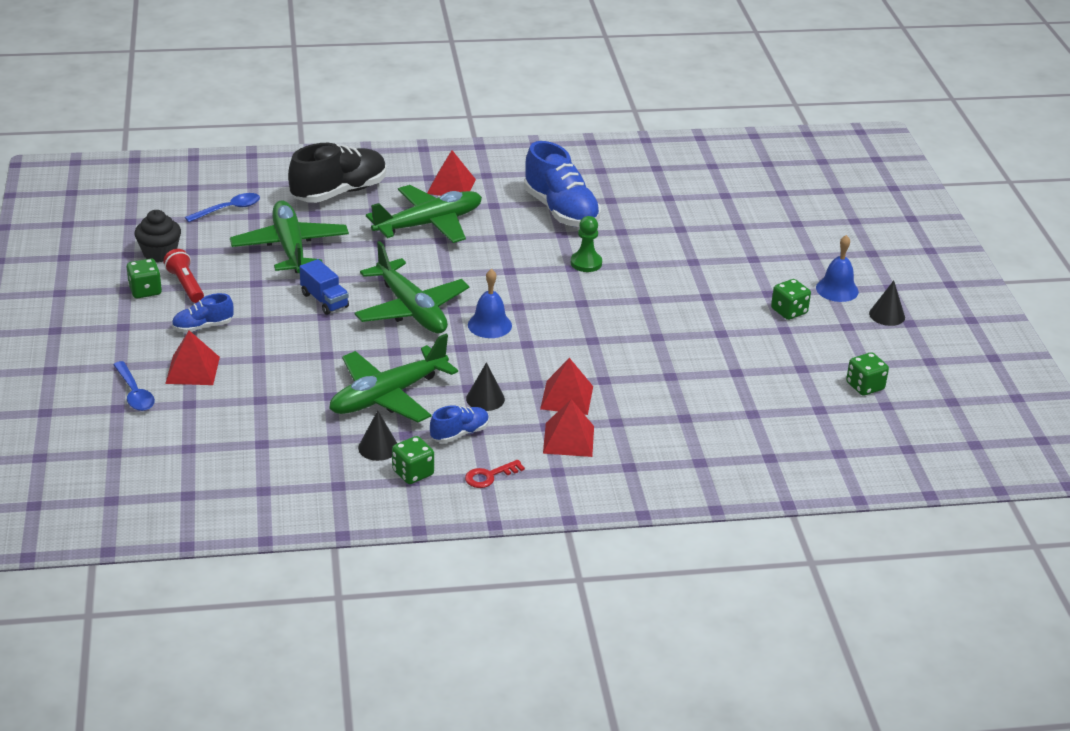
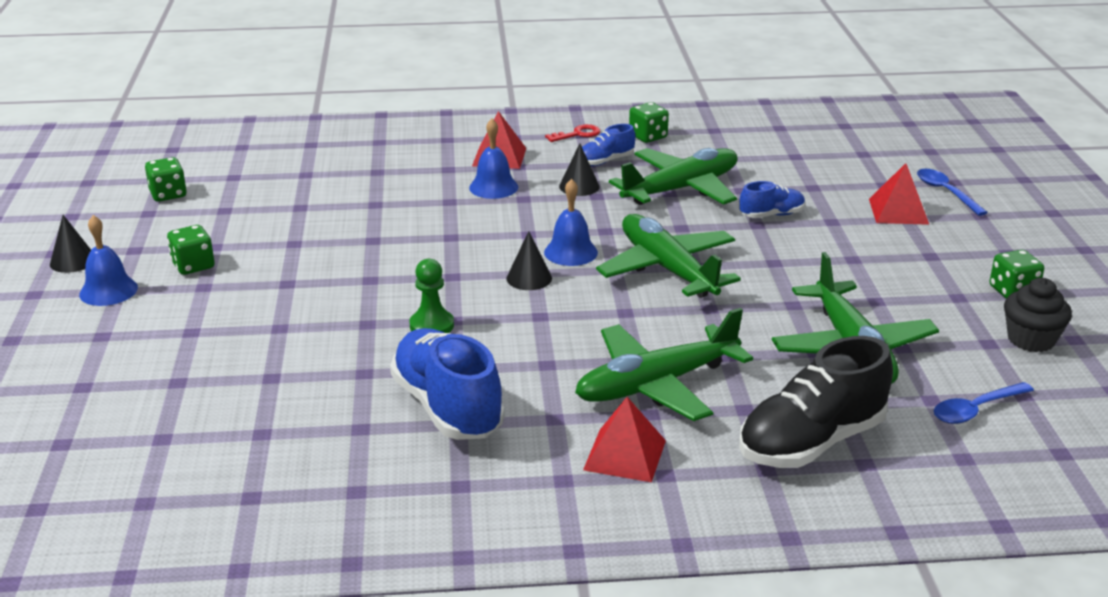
camera: 175 degrees left, 5 degrees down
(186, 285) = (966, 298): red flashlight -> none
(203, 327) = (913, 251): blue shoe -> blue shoe (771, 215)
(324, 300) = (779, 279): blue truck -> none
(378, 447) = (683, 152): black cone -> black cone (529, 278)
(566, 397) = (493, 187): red pyramid -> blue bell

